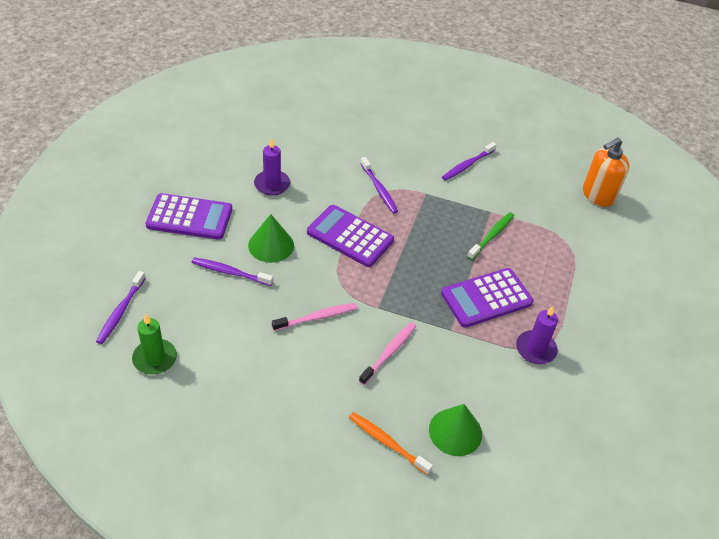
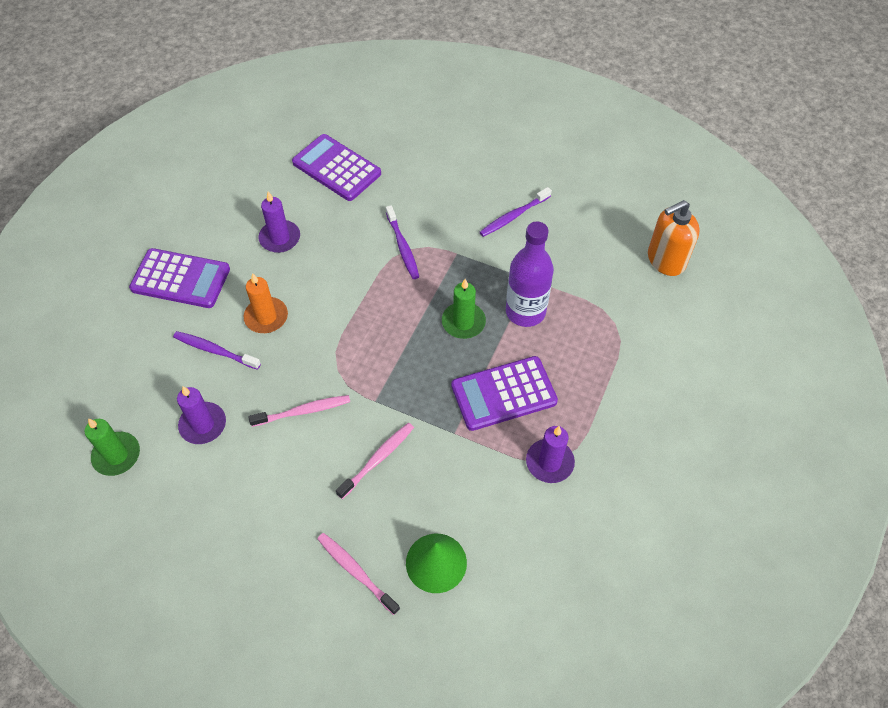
camera: 10 degrees right, 10 degrees up
(120, 311) = (88, 396): purple toothbrush -> none
(229, 331) = (203, 425): none -> purple candle
(271, 245) = (266, 317): green cone -> orange candle
(350, 236) = (358, 308): purple calculator -> purple calculator (336, 168)
(387, 442) = (356, 571): orange toothbrush -> pink toothbrush
(441, 245) = (463, 322): none -> green candle
(492, 236) = (525, 311): green toothbrush -> purple bottle

